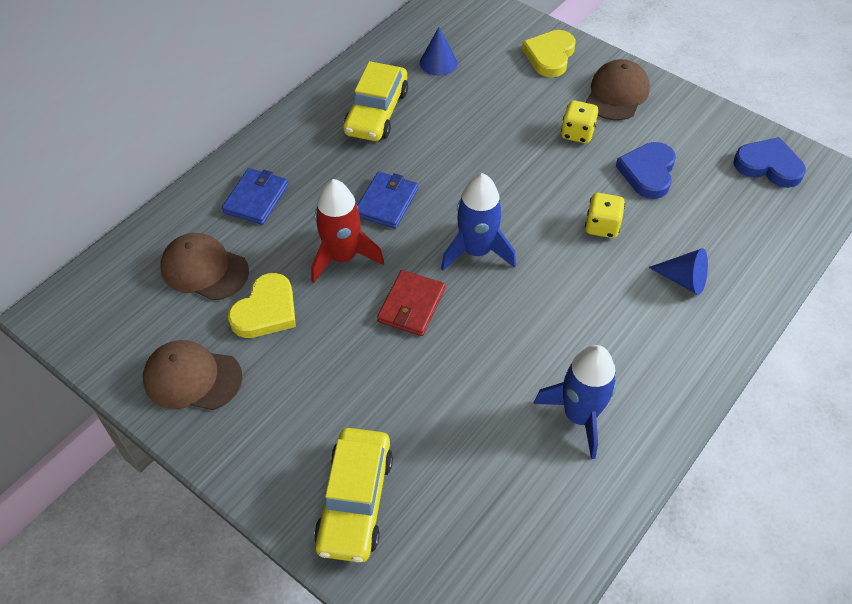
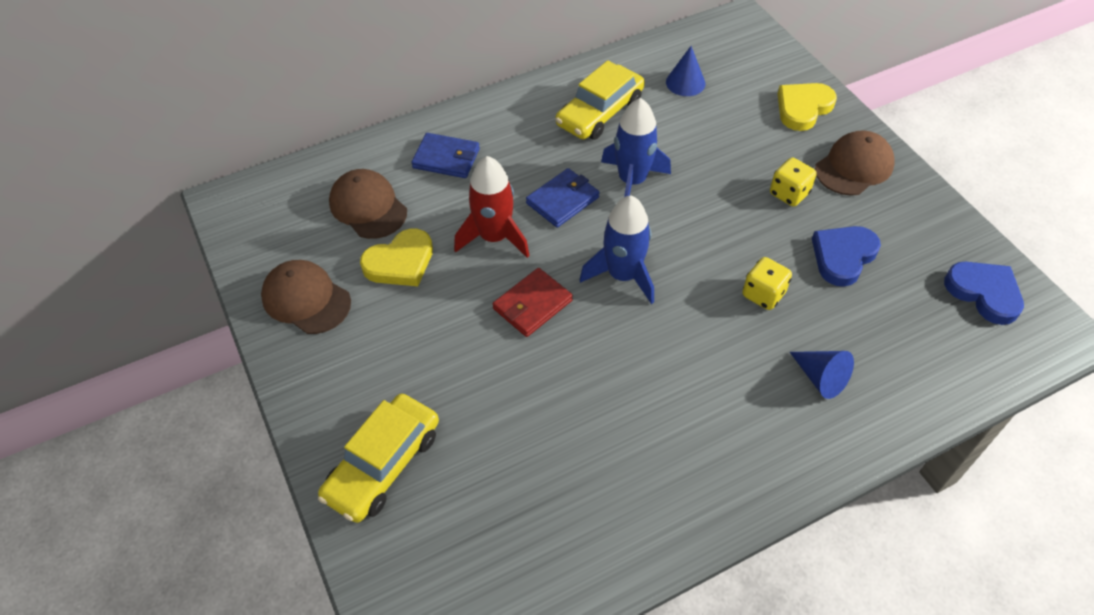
camera: 25 degrees right, 0 degrees up
(256, 199) = (446, 158): blue wallet -> blue wallet turned 60 degrees clockwise
(579, 416) = (636, 471): blue rocket -> blue rocket (632, 181)

